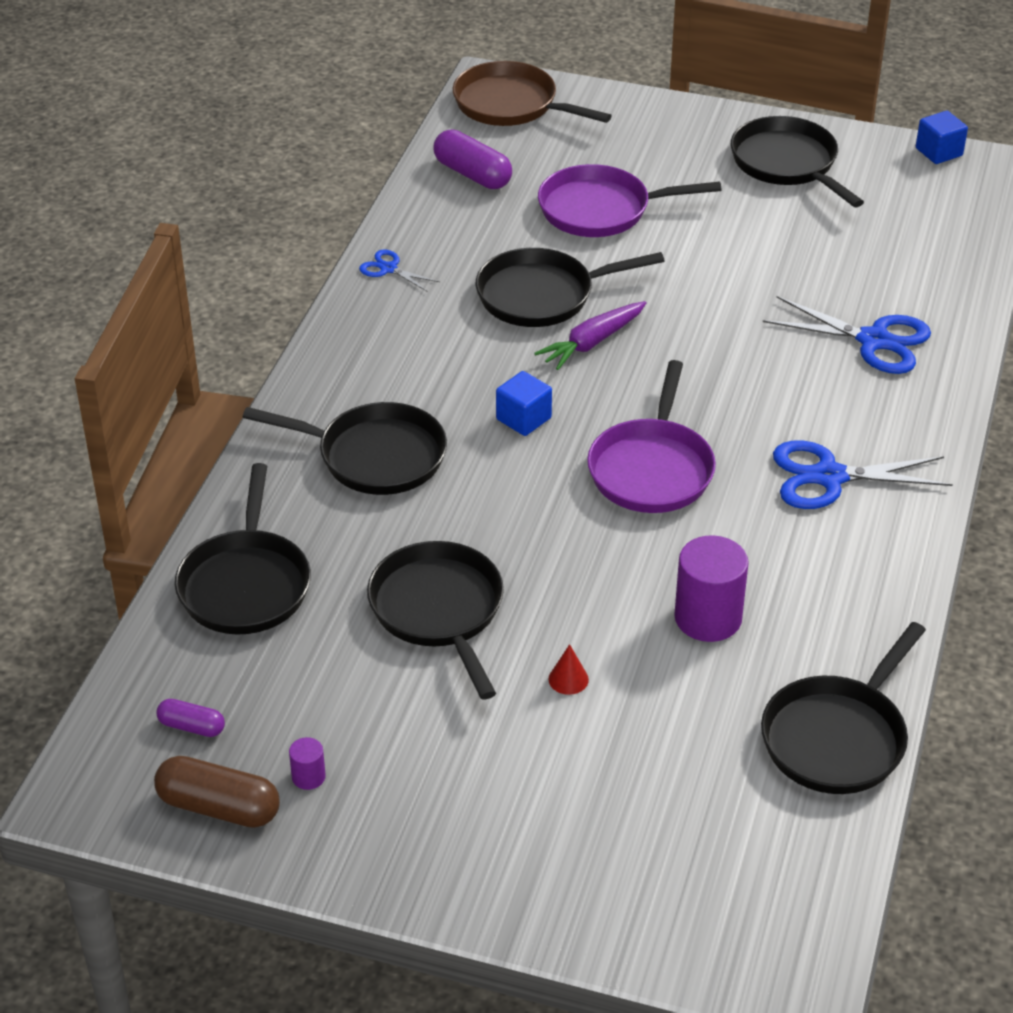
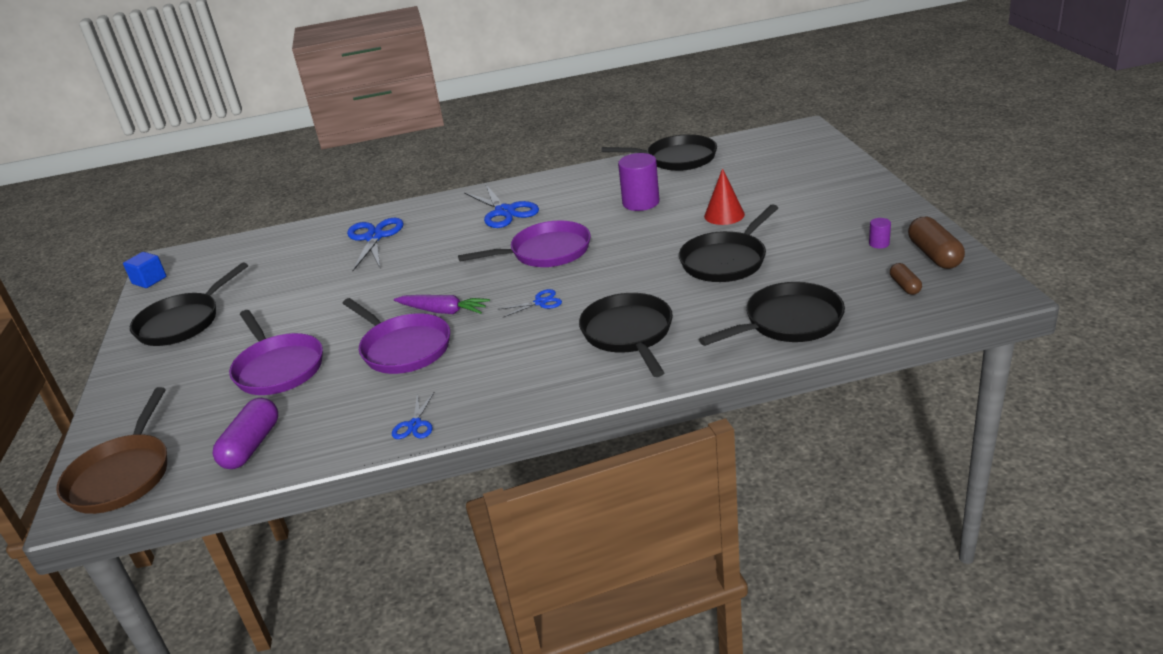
camera: 115 degrees left, 10 degrees down
(192, 726) = (905, 286): purple capsule -> brown capsule
(523, 419) = (540, 302): blue cube -> blue scissors
(542, 295) = (403, 348): black pan -> purple pan
(568, 679) = (724, 215): red cone -> red cone, size x1.78

